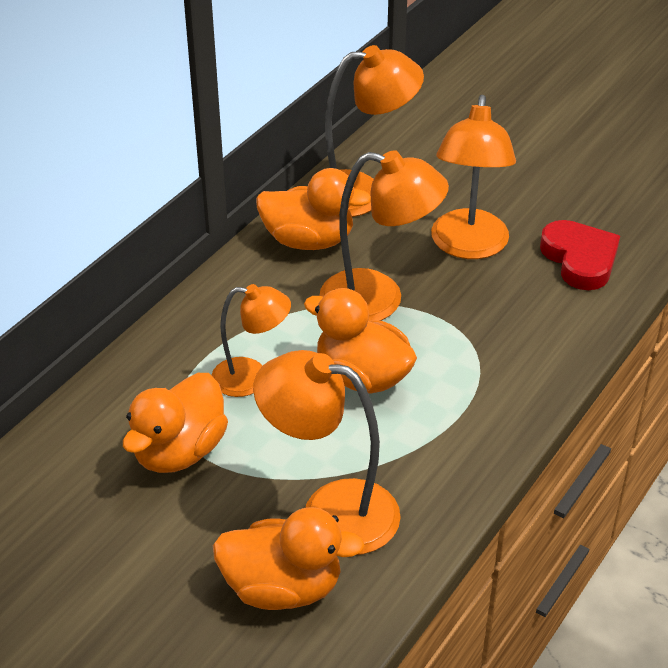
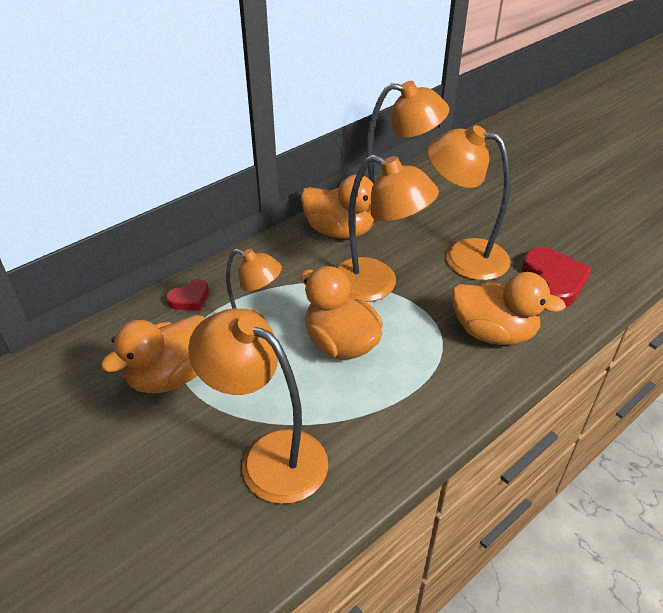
camera: 15 degrees right, 0 degrees up
(159, 358) = (189, 299): none -> red heart
(283, 587) = (199, 519): orange duck -> orange duck (493, 333)
(468, 246) = (463, 256): orange lamp -> orange lamp turned 90 degrees clockwise

